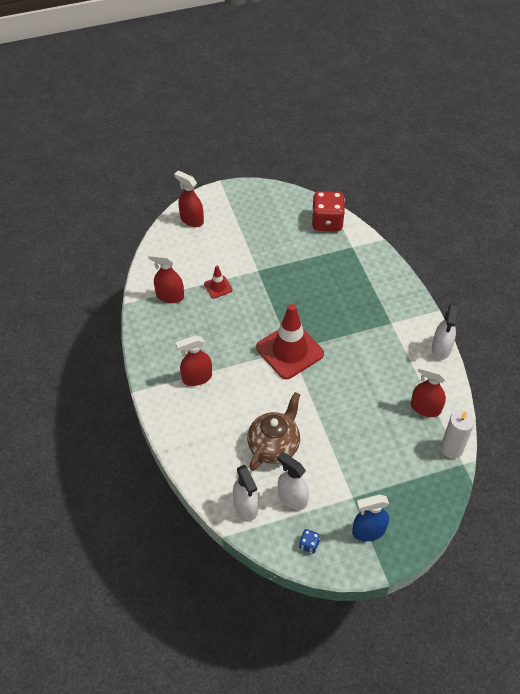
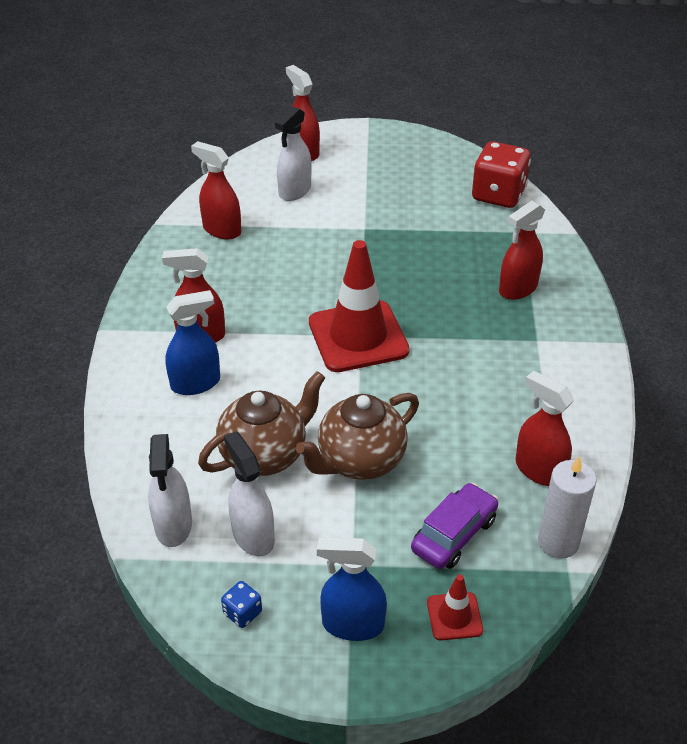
camera: 20 degrees right, 10 degrees down
(211, 411) = (196, 383): none -> blue spray bottle
(218, 287) = (296, 235): red traffic cone -> red traffic cone (454, 616)
(328, 433) = (360, 461): none -> brown teapot
(366, 290) = (518, 289): none -> red spray bottle
(397, 462) = (454, 534): none -> purple car
(441, 348) = (604, 394): white spray bottle -> white spray bottle (294, 191)

